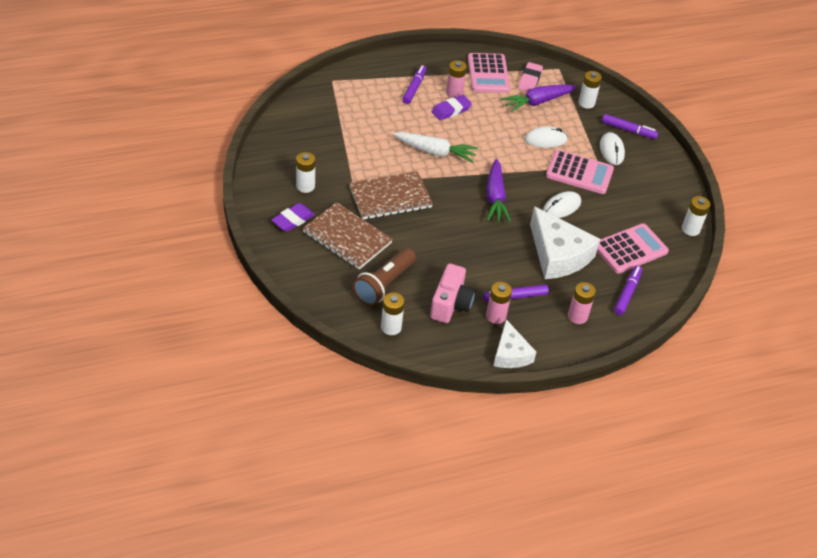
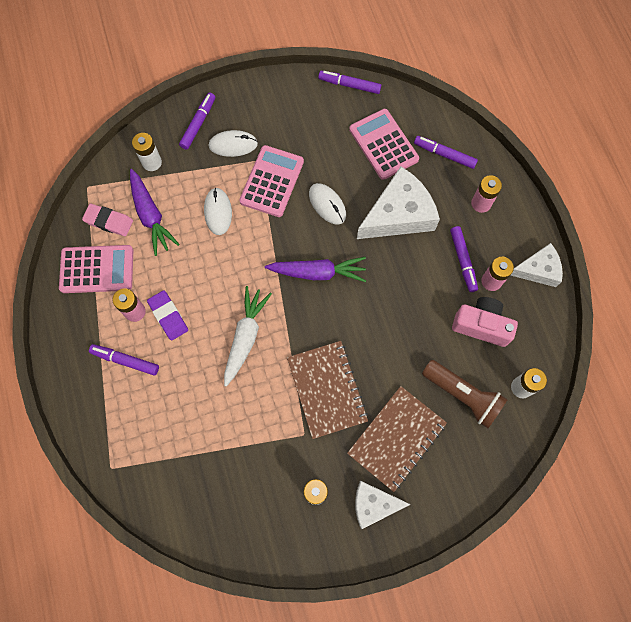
camera: 85 degrees left, 25 degrees up
(293, 220) = (374, 504): purple eraser -> white cheese
(690, 229) = (349, 85): white battery -> purple marker

